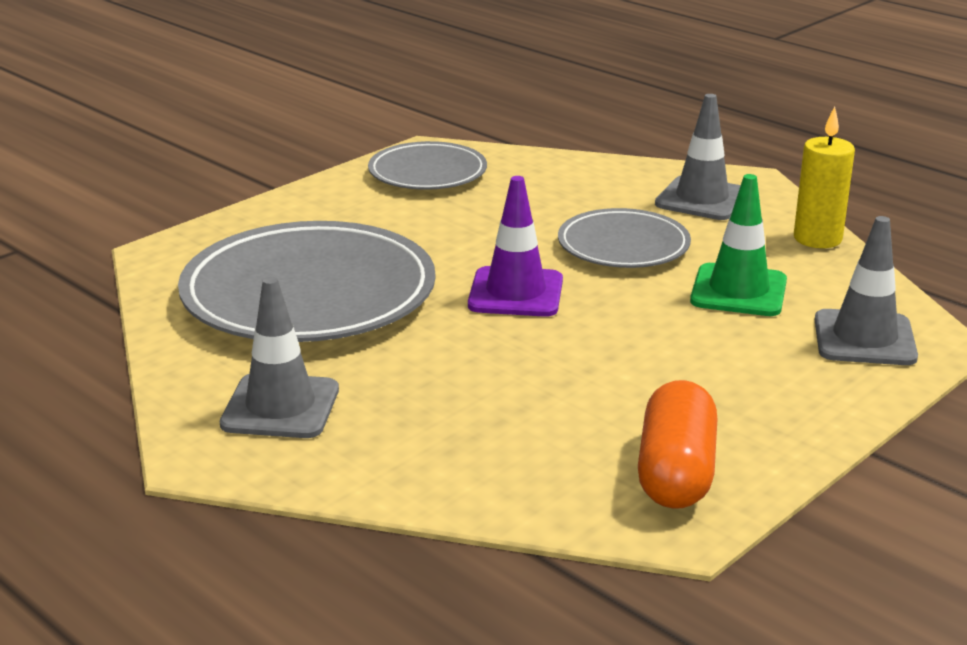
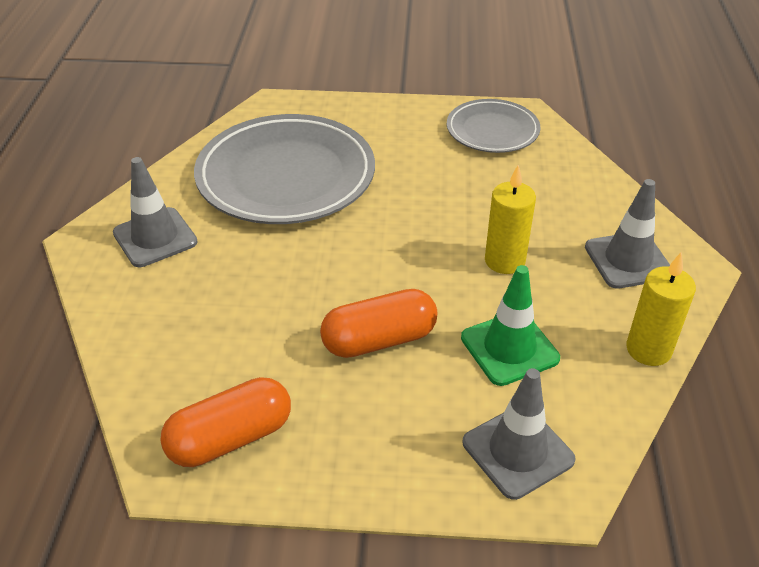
camera: 50 degrees right, 15 degrees up
(515, 293) = (381, 250): purple traffic cone -> none
(623, 246) = (504, 261): grey plate -> yellow candle
(643, 344) = (379, 340): none -> orange capsule

